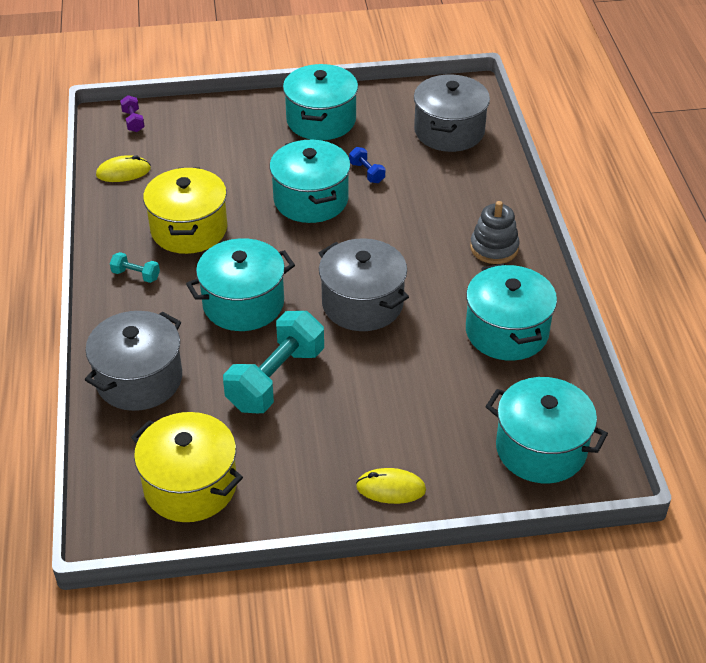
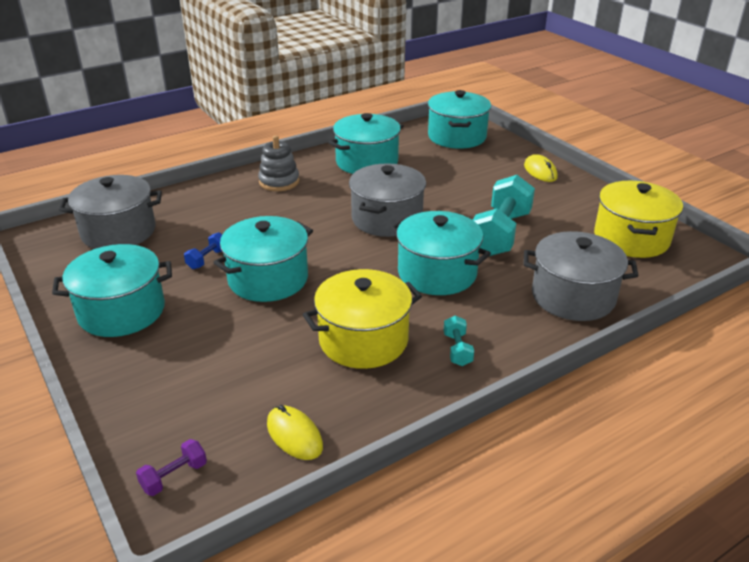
camera: 115 degrees left, 10 degrees down
(276, 379) = (500, 234): turquoise dumbbell -> turquoise dumbbell turned 75 degrees counterclockwise

